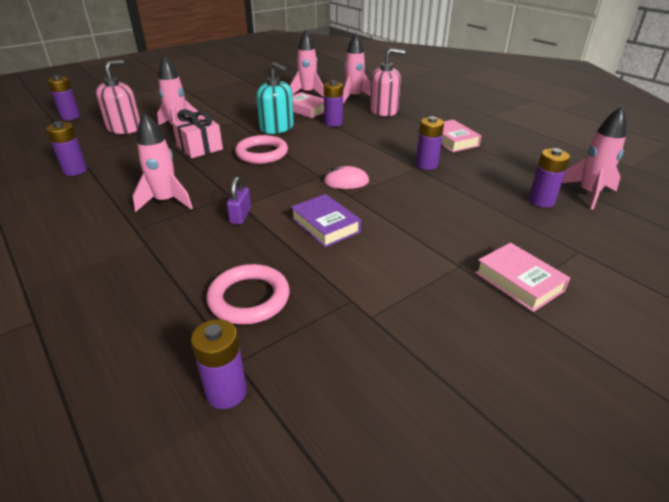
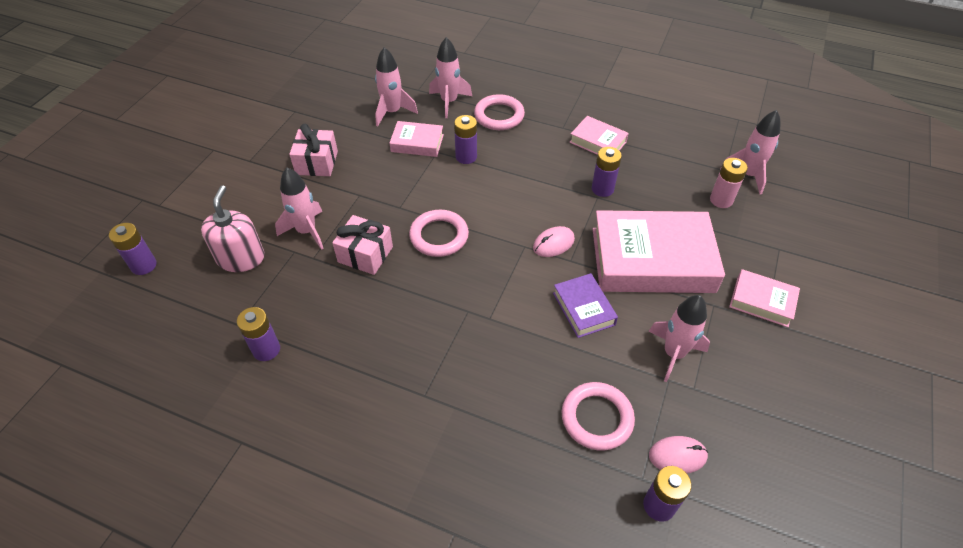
camera: 30 degrees left, 15 degrees up
(166, 201) = (415, 347): pink rocket -> pink rocket (673, 354)
(228, 102) = (317, 163): none -> pink gift
(240, 216) = (503, 332): purple padlock -> none
(277, 128) = (415, 188): turquoise soap dispenser -> none
(293, 361) = (677, 456): none -> pink mouse
(325, 225) = (583, 309): purple book -> purple book turned 45 degrees clockwise
(384, 111) = (499, 116): pink soap dispenser -> pink ring
(426, 217) = (652, 260): none -> pink book
(541, 201) = (721, 200): purple battery -> pink battery

